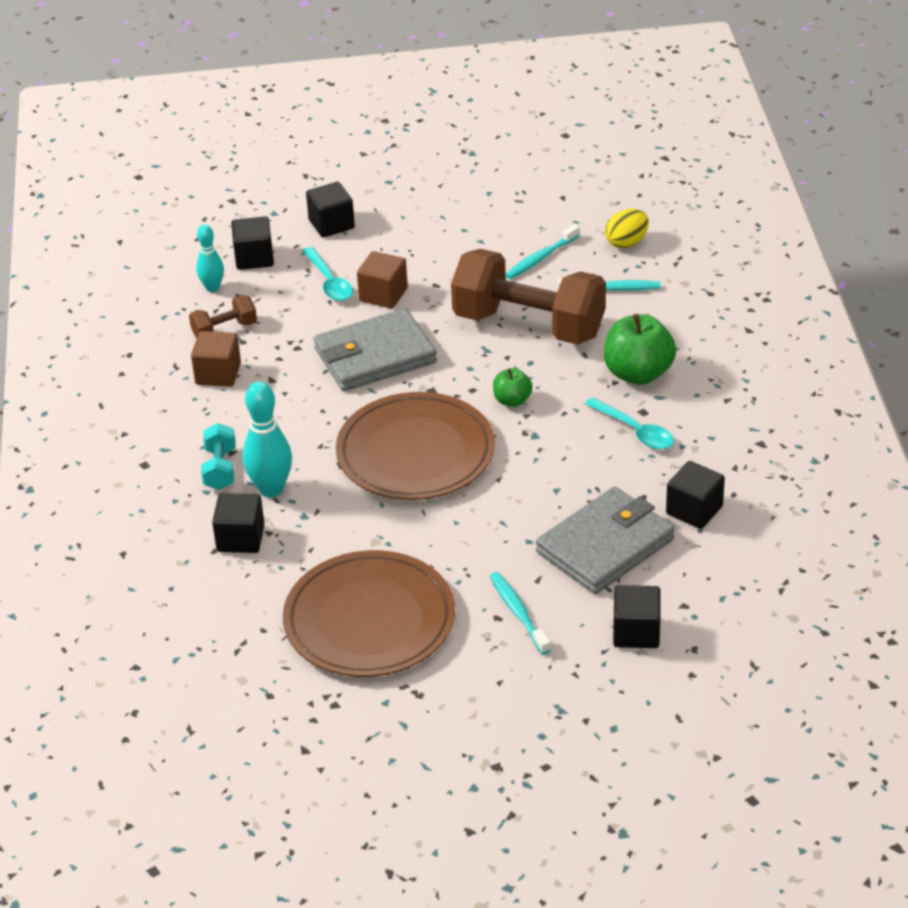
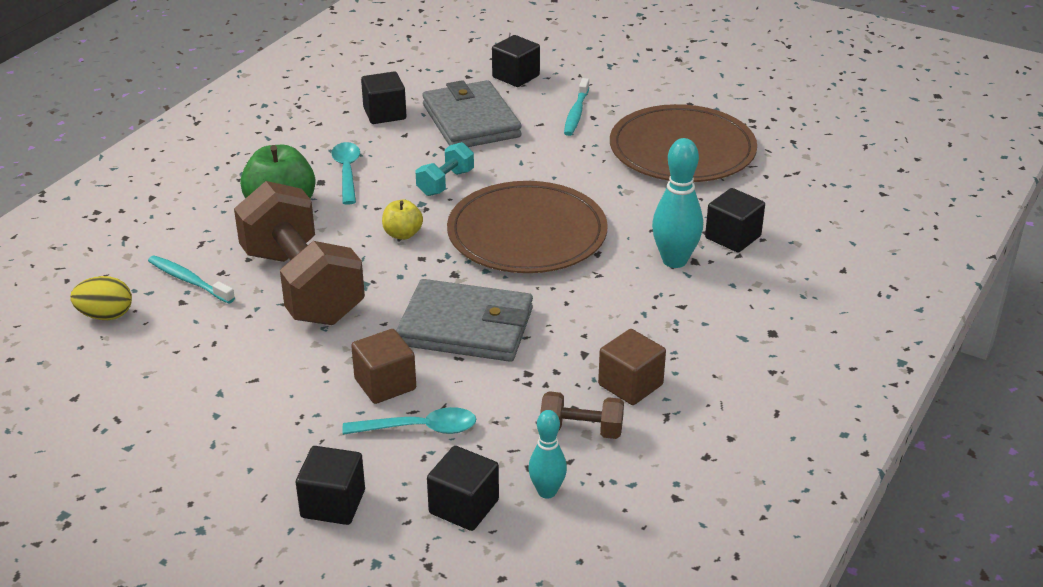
camera: 145 degrees left, 5 degrees down
(220, 469) = (705, 296): turquoise dumbbell -> turquoise dumbbell (445, 183)
(329, 282) = (419, 428): turquoise spoon -> turquoise spoon turned 75 degrees clockwise
(512, 400) = (402, 234): green apple -> yellow apple
(541, 258) = (197, 342): turquoise toothbrush -> none
(605, 546) = (471, 121): grey wallet -> grey wallet turned 75 degrees clockwise

